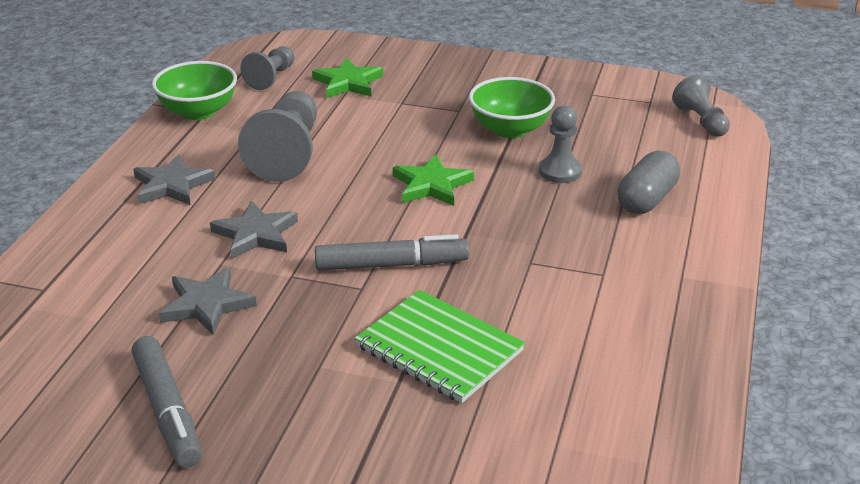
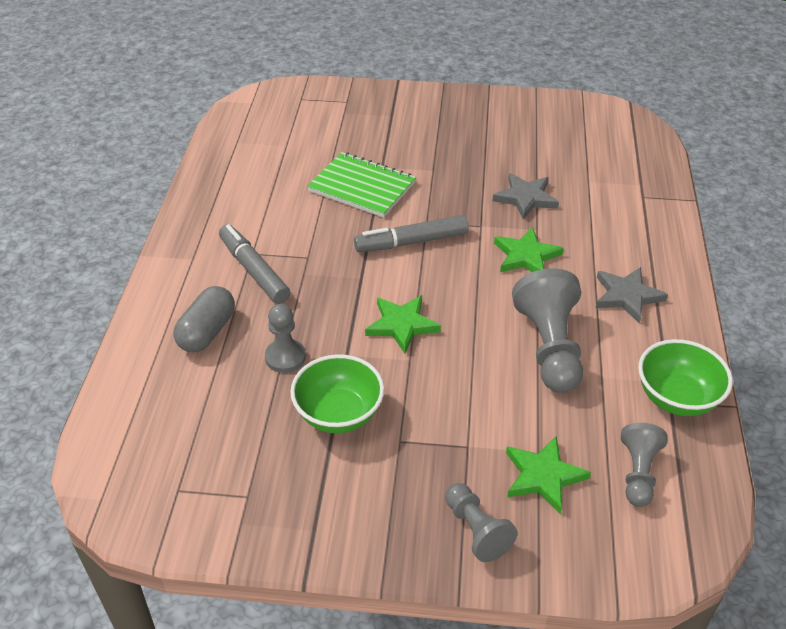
camera: 170 degrees right, 10 degrees up
(168, 411) = (506, 138): grey marker -> grey marker (254, 270)
(255, 234) = (526, 256): grey star -> green star
(701, 121) = (126, 458): grey pawn -> grey pawn (476, 530)

